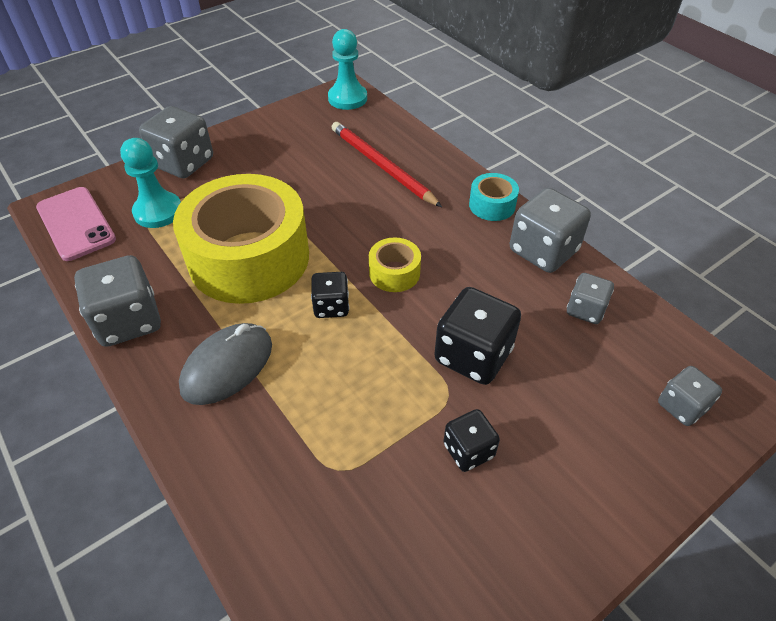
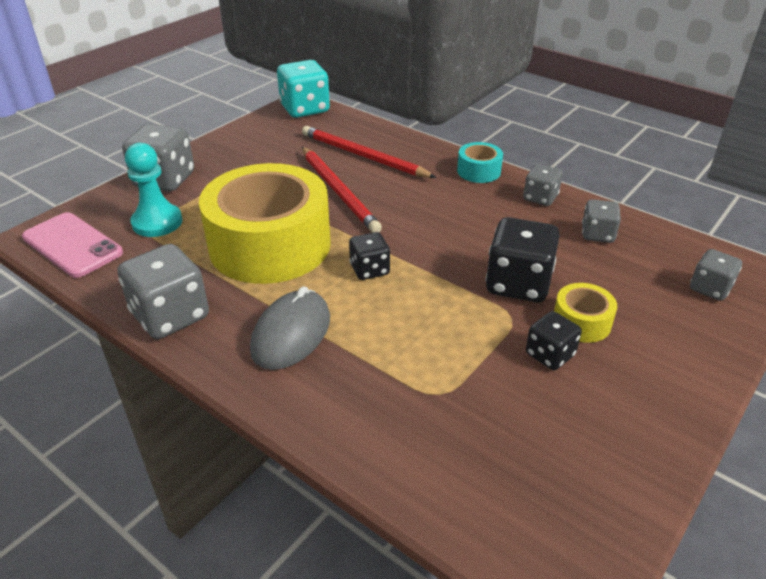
camera: 15 degrees left, 10 degrees down
(340, 205) = (339, 191): none -> red pencil
(347, 98) = (305, 109): turquoise pawn -> turquoise dice
(394, 273) = (416, 234): yellow tape -> yellow tape (581, 322)
(543, 251) = (540, 198): grey dice -> grey dice, size x0.58

